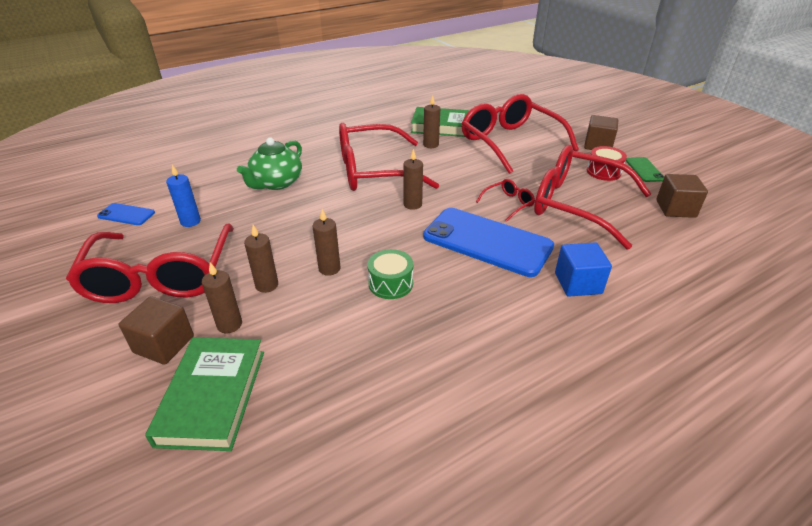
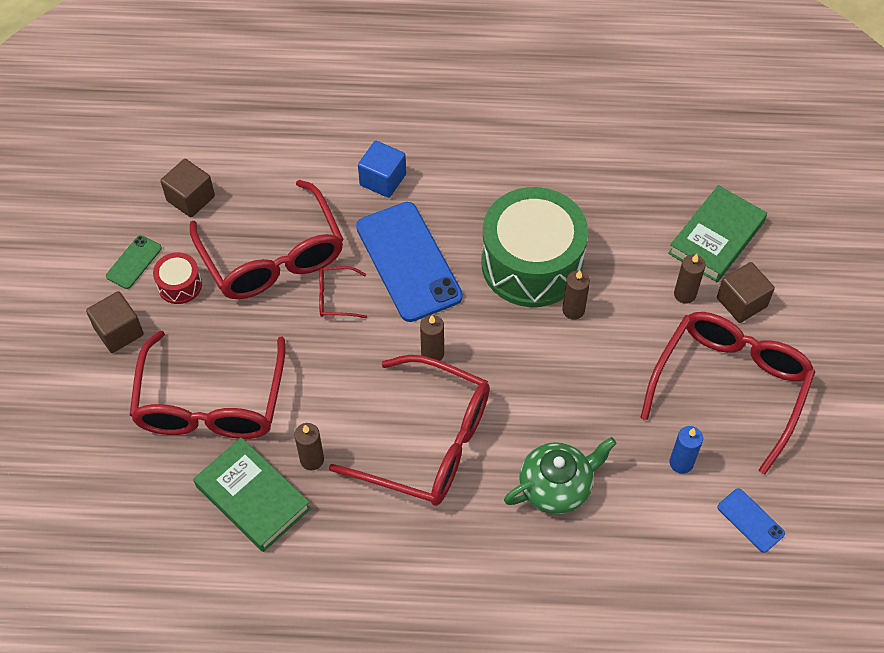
camera: 145 degrees left, 20 degrees up
(267, 285) = (638, 321): brown candle -> none
(390, 283) = (532, 263): green drum -> green drum, size x2.32

